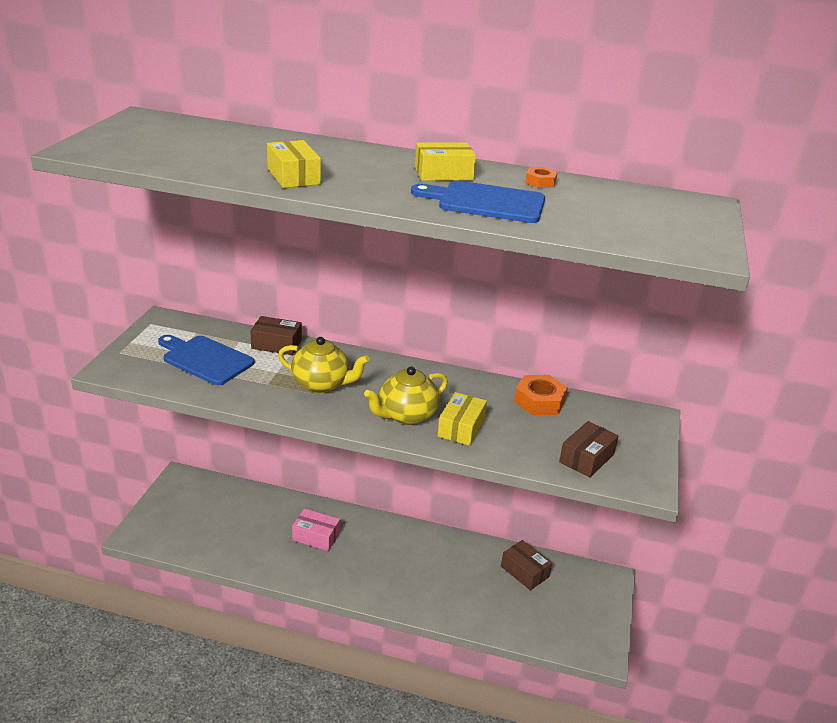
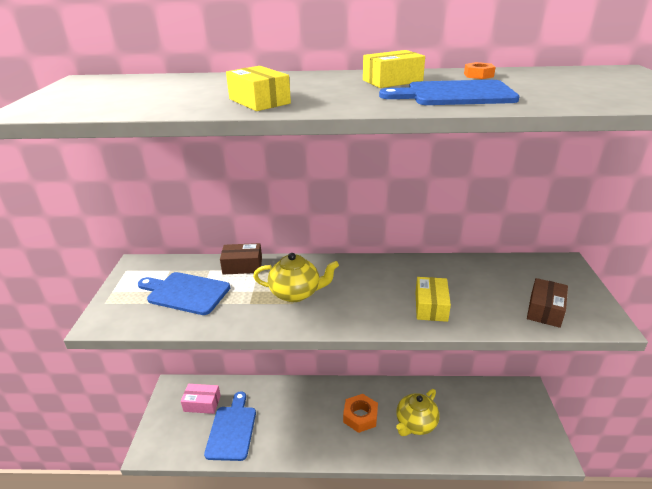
camera: 10 degrees left, 0 degrees up
(234, 537) = (232, 430): none -> blue cutting board
(316, 536) = (298, 411): pink box -> pink box (202, 403)
(406, 415) = (380, 305): yellow teapot -> yellow teapot (415, 424)
(525, 571) = (466, 399): brown box -> none
(539, 401) = (476, 269): orange nut -> orange nut (360, 416)

